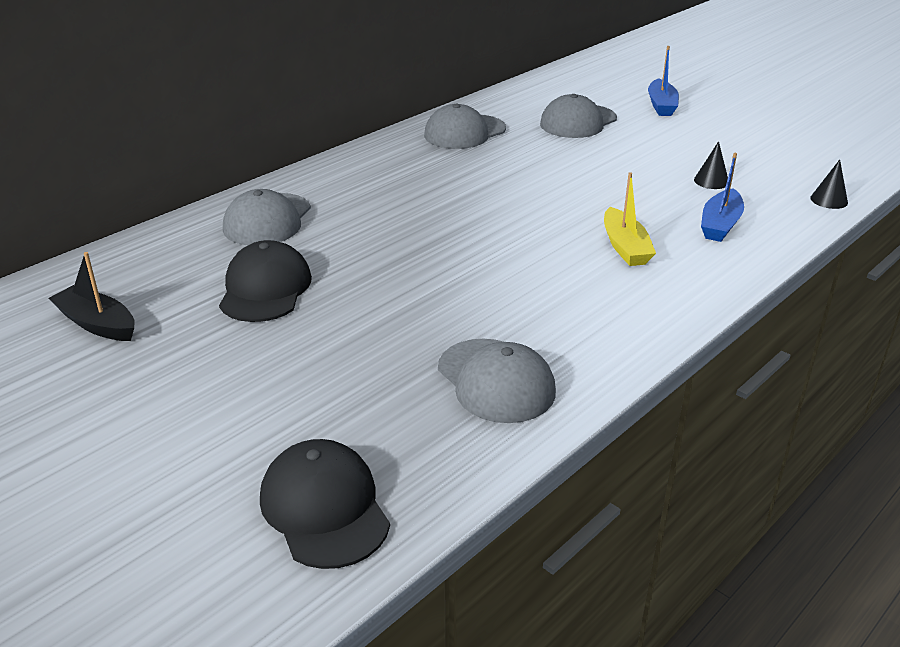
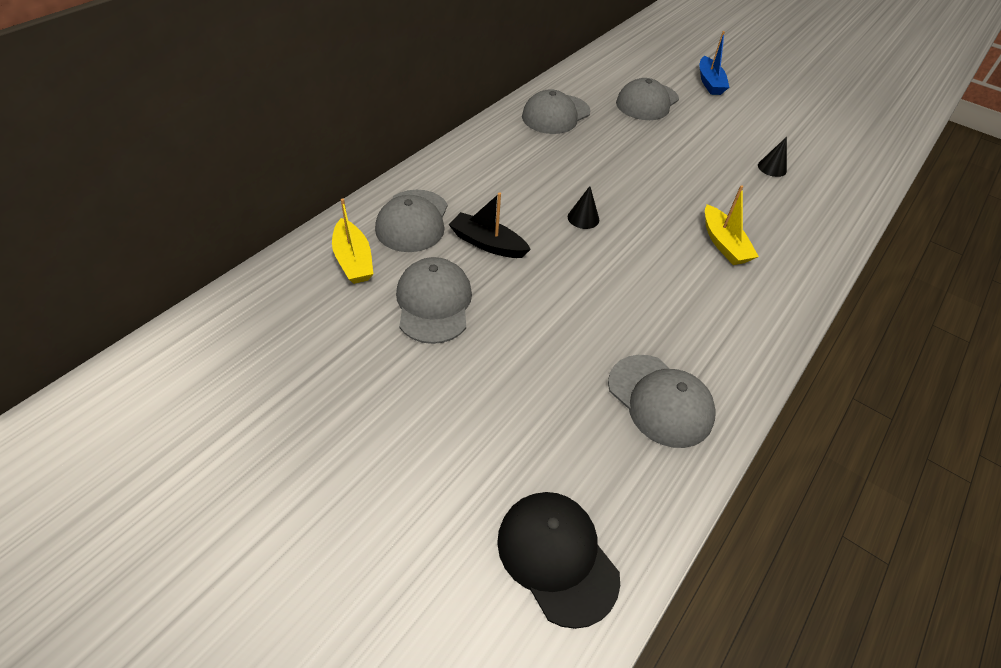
camera: 10 degrees left, 15 degrees up
(97, 324) = (292, 352): black boat -> black boat (487, 244)
(190, 251) = (353, 260): none -> yellow boat
(265, 289) = (434, 303): black cap -> grey cap
(720, 225) = (792, 216): blue boat -> none
(829, 200) = (868, 187): black cone -> black cone (583, 218)

